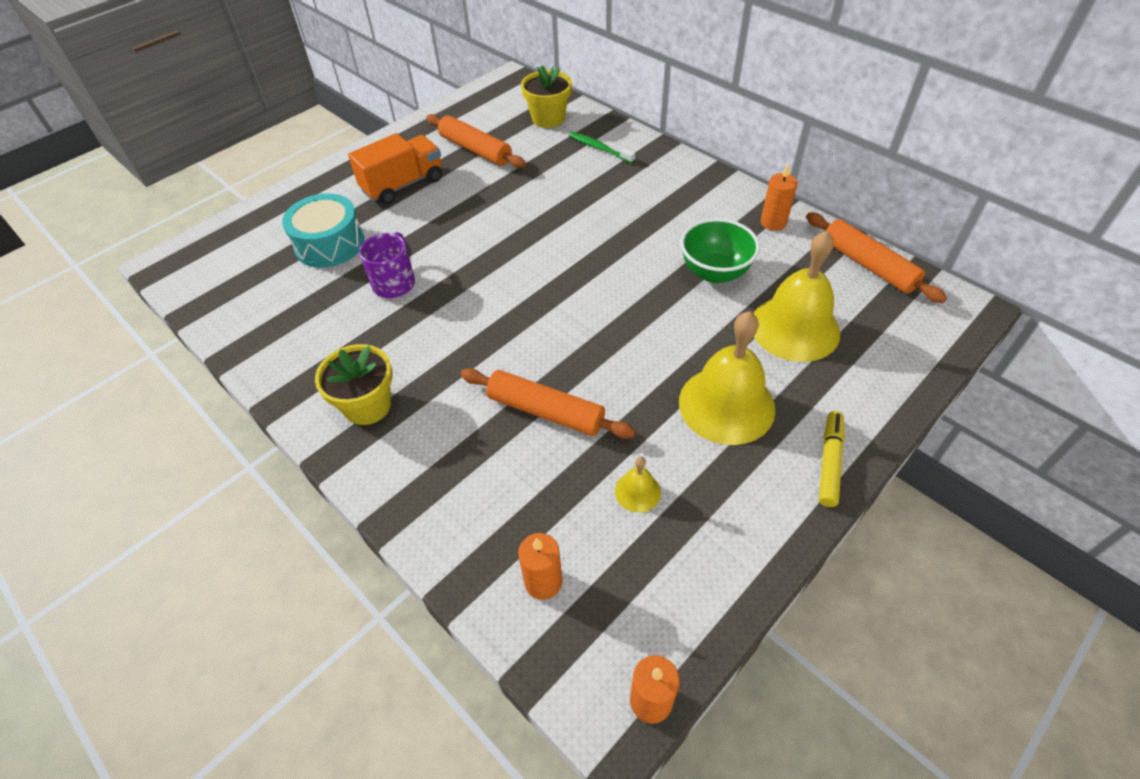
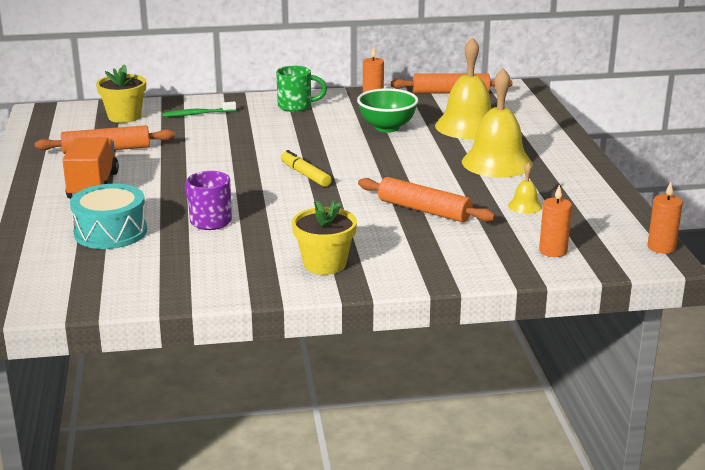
camera: 55 degrees left, 25 degrees down
(545, 411) = (424, 210): orange rolling pin -> orange rolling pin turned 60 degrees clockwise
(688, 188) = (296, 106): none -> green mug
(829, 462) = (573, 155): yellow marker -> yellow marker (305, 175)

